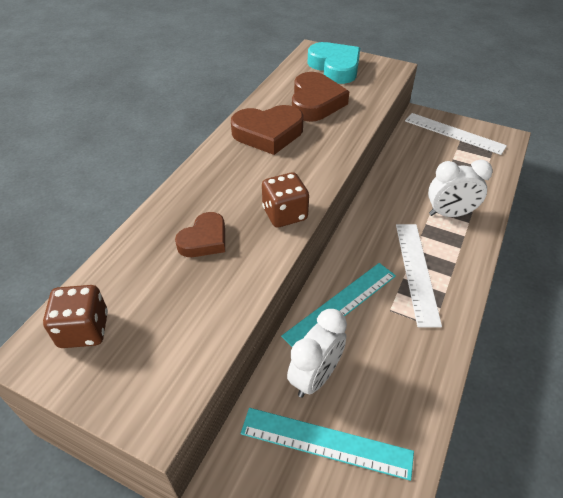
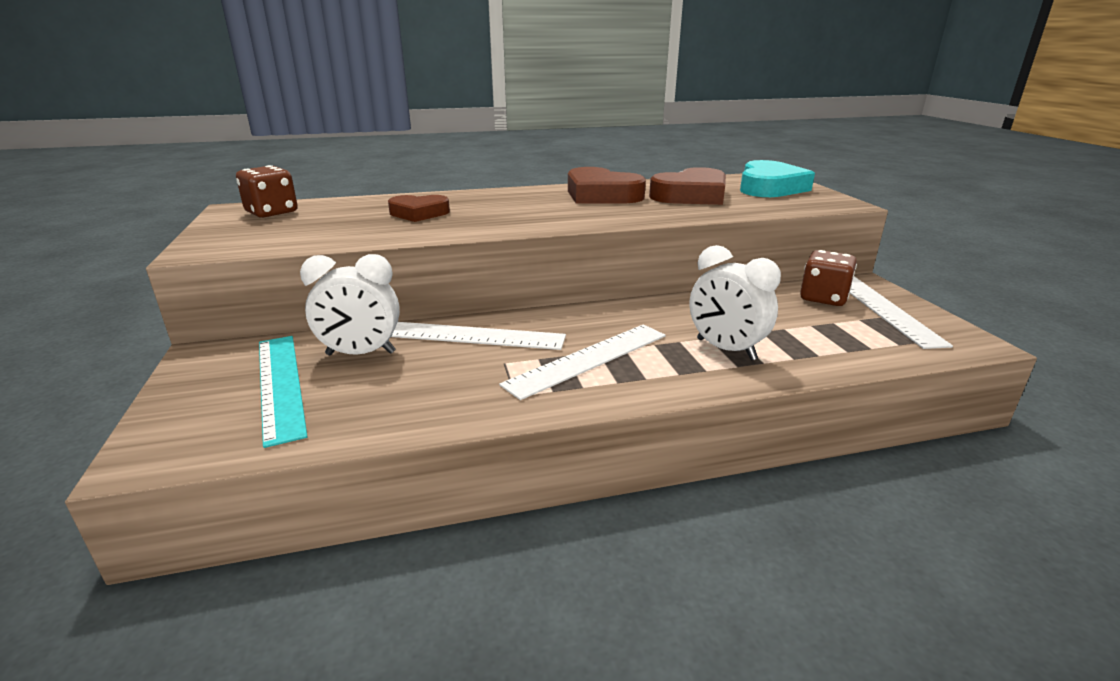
camera: 50 degrees right, 20 degrees down
(284, 214) = (499, 225): brown dice -> brown dice (823, 298)
(341, 305) = (474, 336): turquoise ruler -> white ruler

